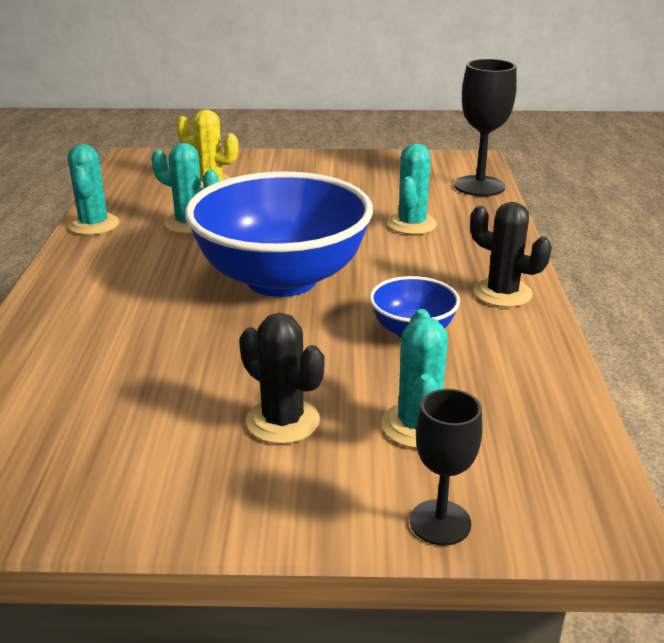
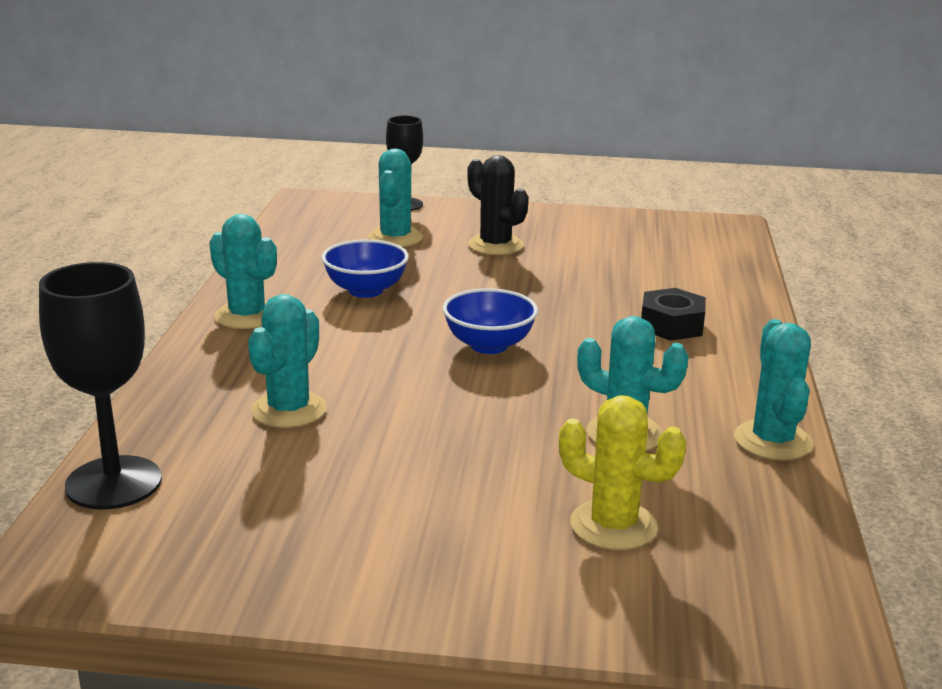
camera: 175 degrees left, 5 degrees down
(112, 310) = (671, 325): none -> black nut
(282, 279) = (489, 345): blue bowl -> blue bowl, size x0.44
(502, 293) = (247, 316): black cactus -> turquoise cactus

